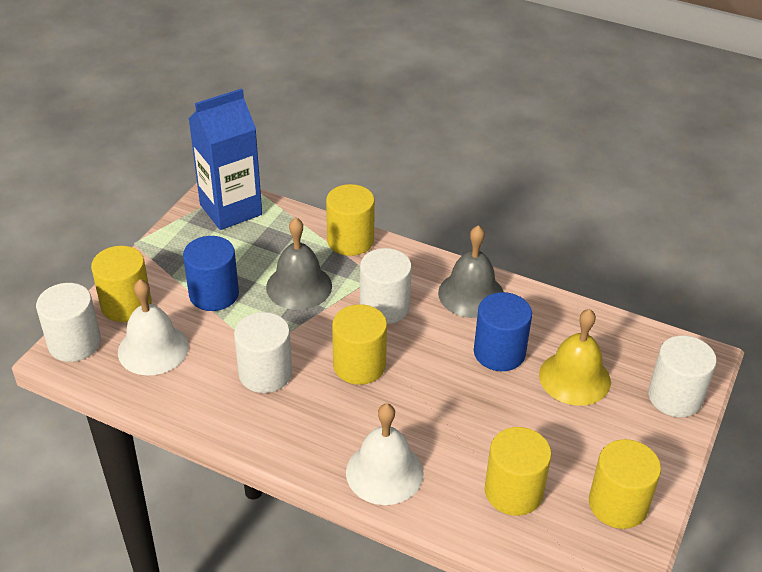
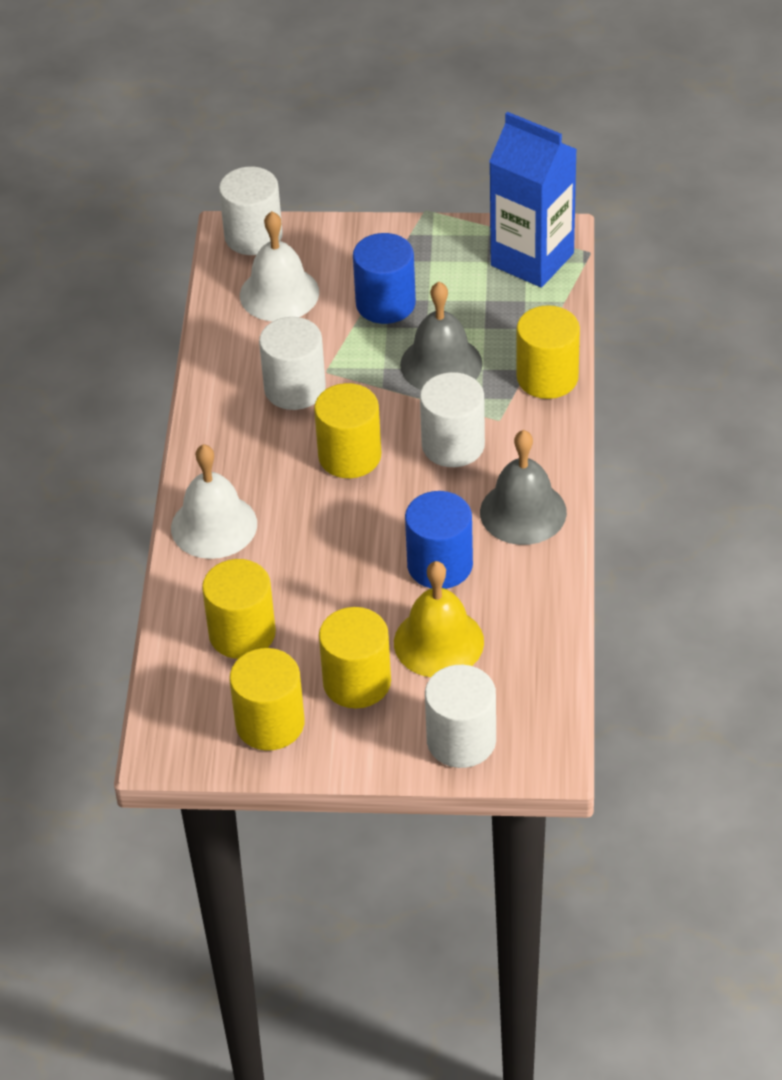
camera: 70 degrees right, 5 degrees up
(126, 304) = (328, 247): yellow cylinder -> yellow cylinder (357, 682)

